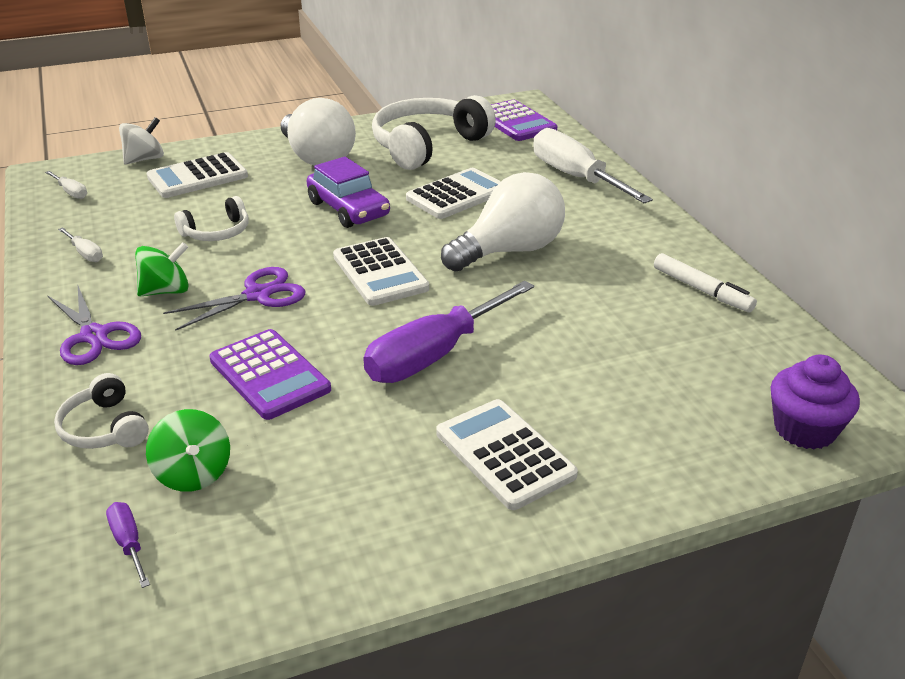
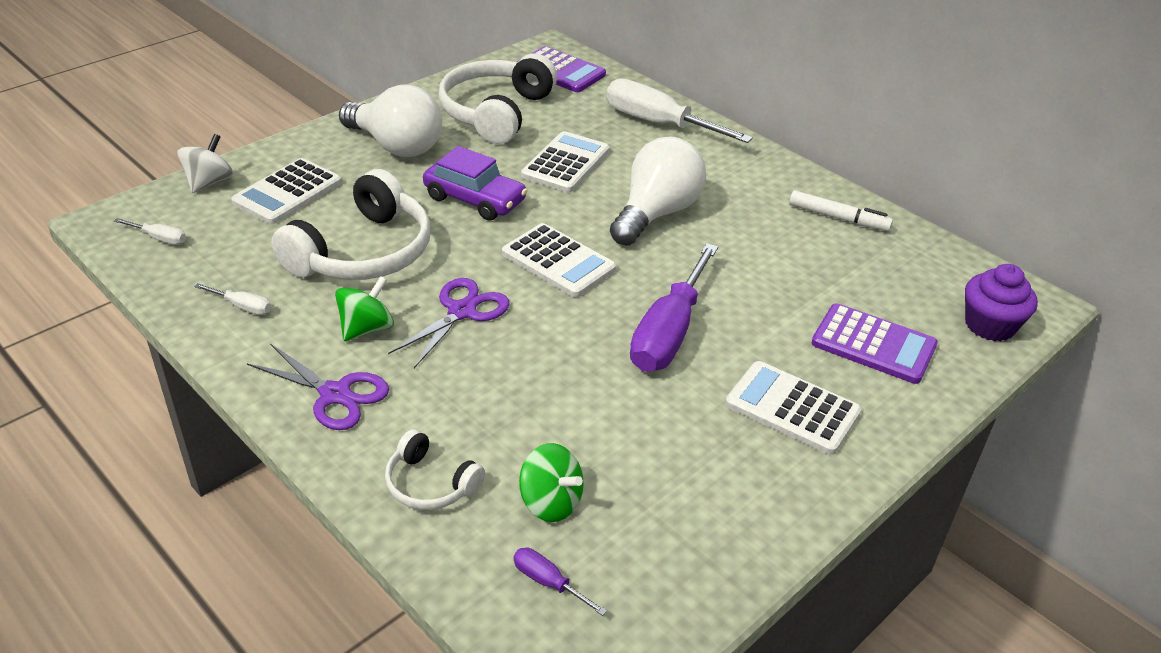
camera: 25 degrees left, 5 degrees up
(217, 232) = (363, 252): white headphones -> white headphones, size x1.98
(269, 375) = (540, 390): purple calculator -> purple calculator (873, 344)

